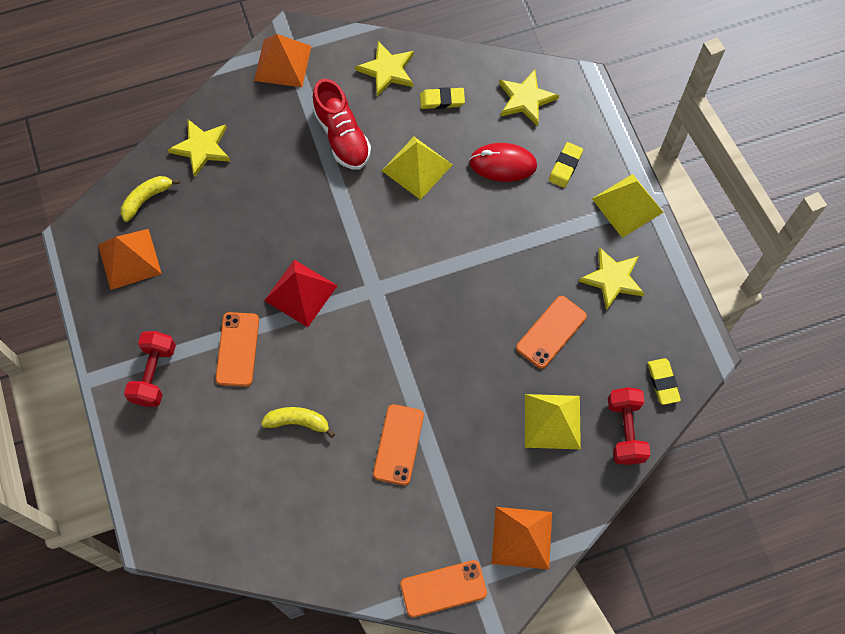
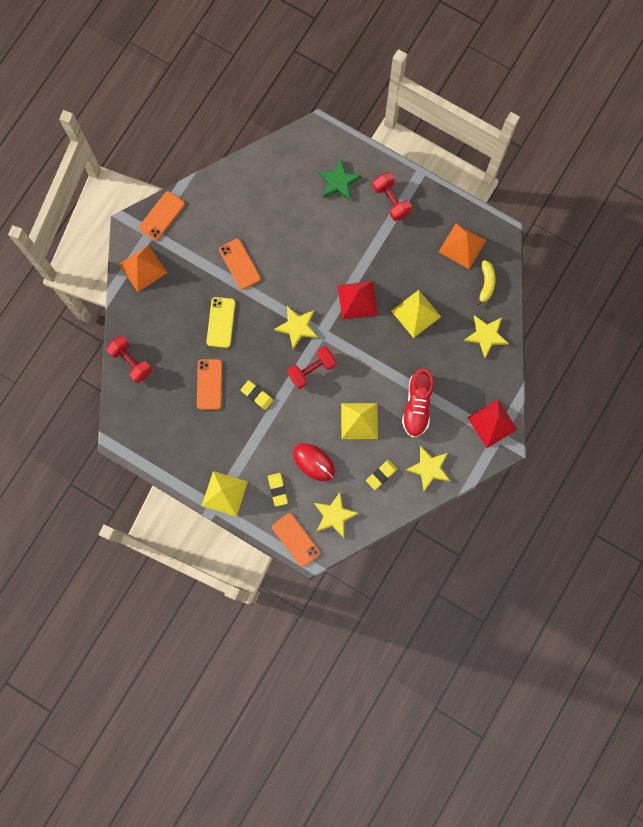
camera: 140 degrees right, 10 degrees up
(191, 449) = (338, 182): none -> green star
(237, 349) = (362, 246): orange phone -> orange phone (296, 539)
(283, 63) = (492, 423): orange pyramid -> red pyramid
(298, 422) = (299, 235): yellow banana -> none
(342, 136) = (417, 406): red shoe -> red shoe turned 105 degrees counterclockwise
(421, 257) = (312, 370): none -> red dumbbell
(479, 392) = (221, 322): none -> yellow phone
(503, 164) = (313, 462): red mouse -> red mouse turned 75 degrees clockwise
(552, 421) = (172, 337): yellow pyramid -> yellow pyramid (416, 313)
(612, 279) = (199, 441): yellow star -> yellow star (297, 327)
(663, 382) = (130, 403): yellow eraser -> yellow eraser (257, 395)

